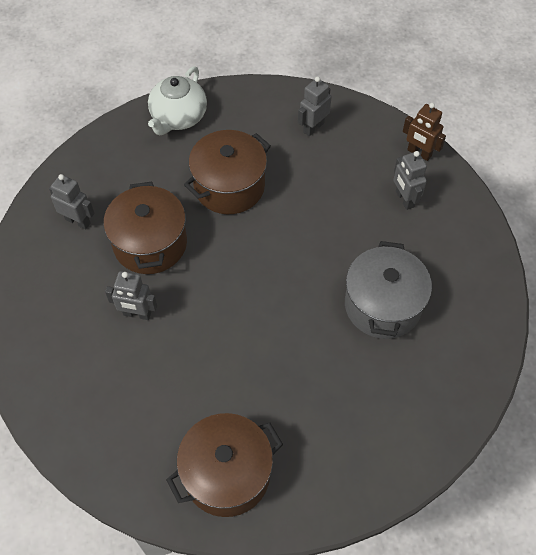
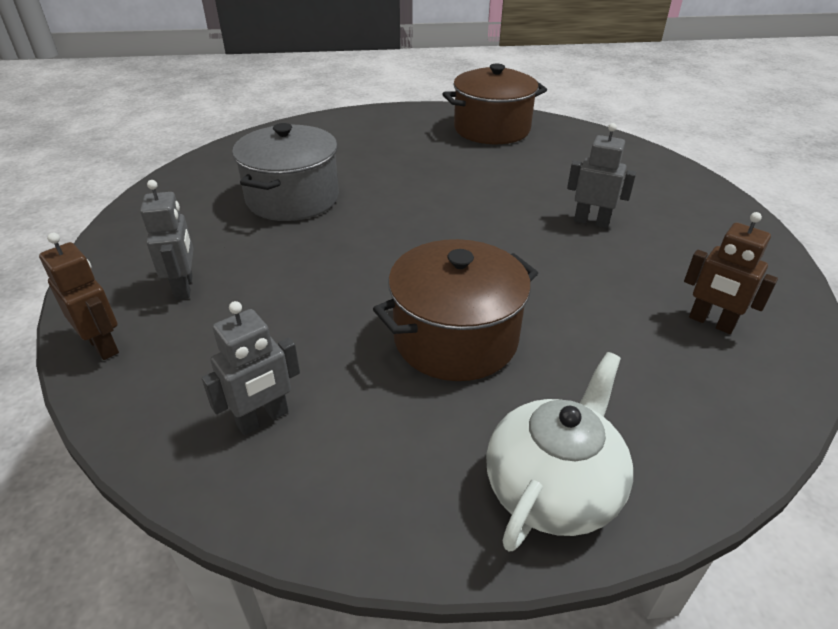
camera: 170 degrees left, 20 degrees down
(78, 221) = (711, 322): grey robot -> brown robot
(150, 243) = (585, 282): brown pot -> none

